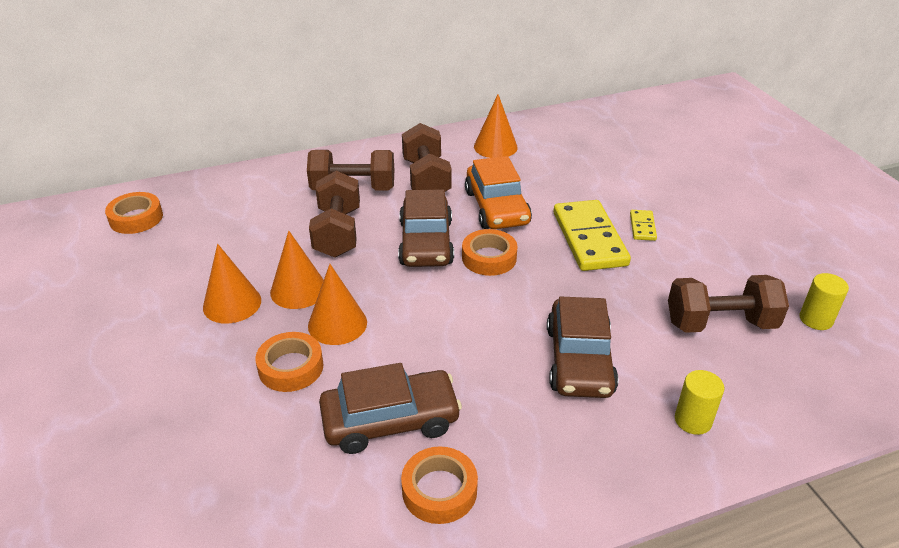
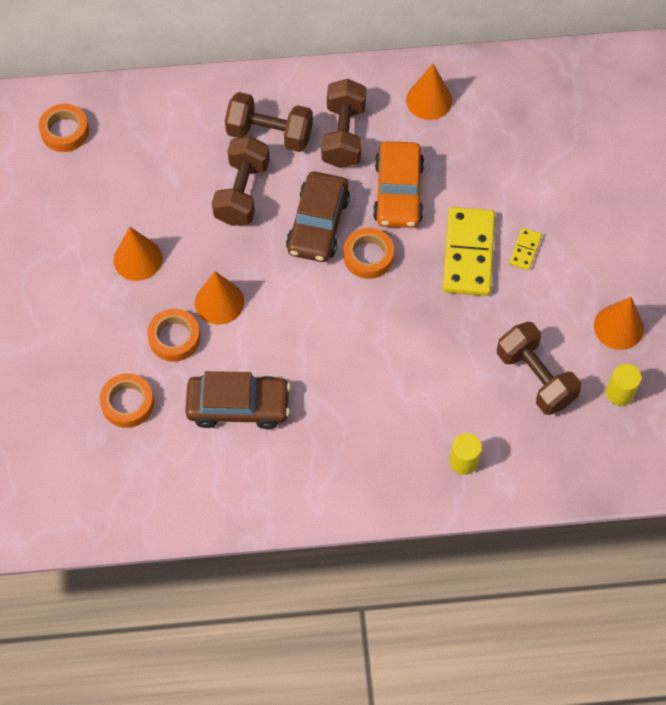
camera: 15 degrees right, 25 degrees up
(298, 290) = (194, 256): orange cone -> orange cone (618, 327)
(439, 490) = (257, 471): orange tape -> orange tape (127, 403)
(579, 360) = (401, 386): brown car -> none
(720, 323) = (535, 378): brown dumbbell -> brown dumbbell turned 45 degrees clockwise

